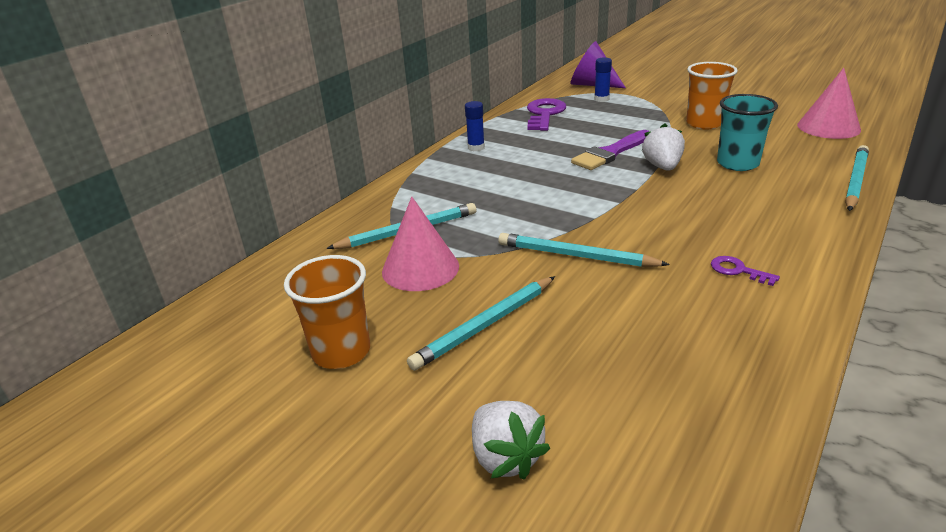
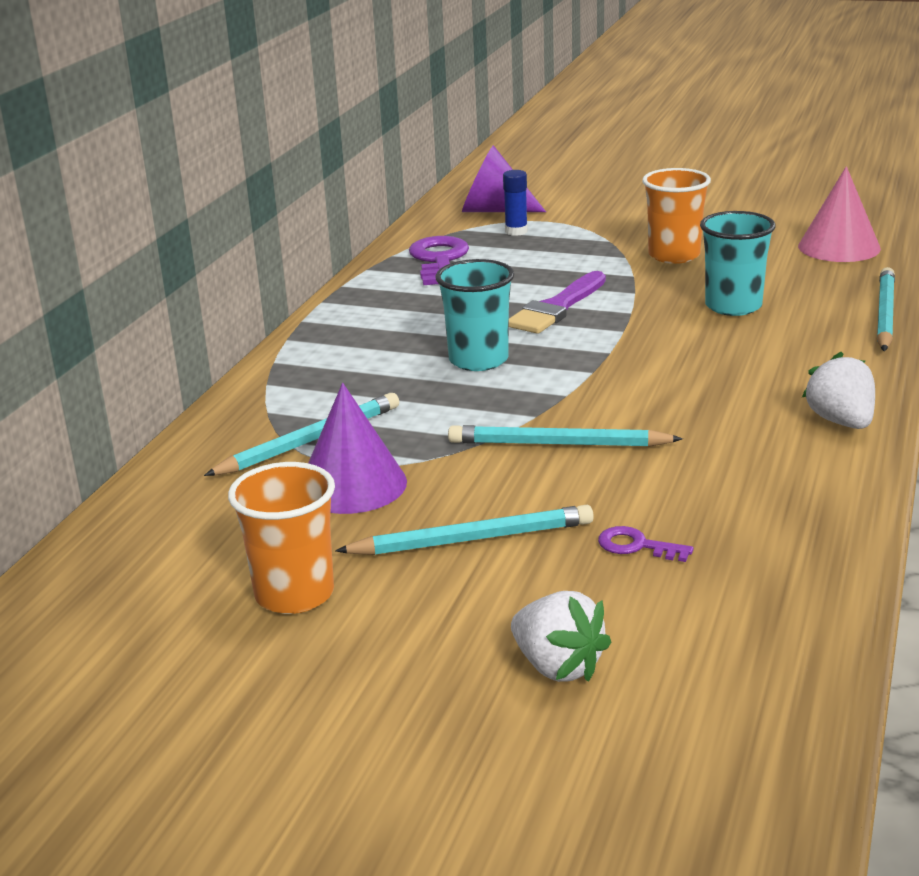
camera: 15 degrees left, 5 degrees down
(420, 268) = (352, 485): pink cone -> purple cone
(476, 147) = (356, 318): blue glue stick -> none
(485, 325) = (472, 539): turquoise pencil -> turquoise pencil turned 135 degrees counterclockwise
(543, 185) = (478, 360): none -> turquoise cup
(662, 167) = (634, 320): white strawberry -> white strawberry (841, 422)
(738, 270) = (767, 437): purple key -> purple key (637, 546)

